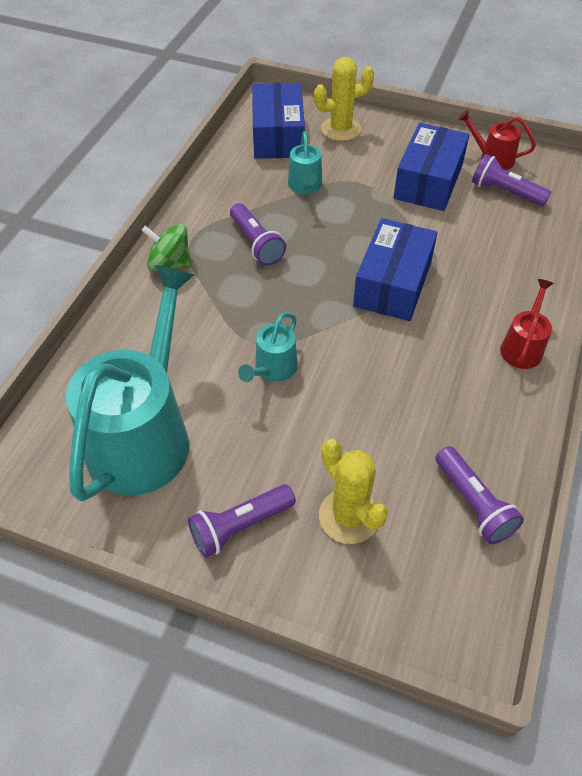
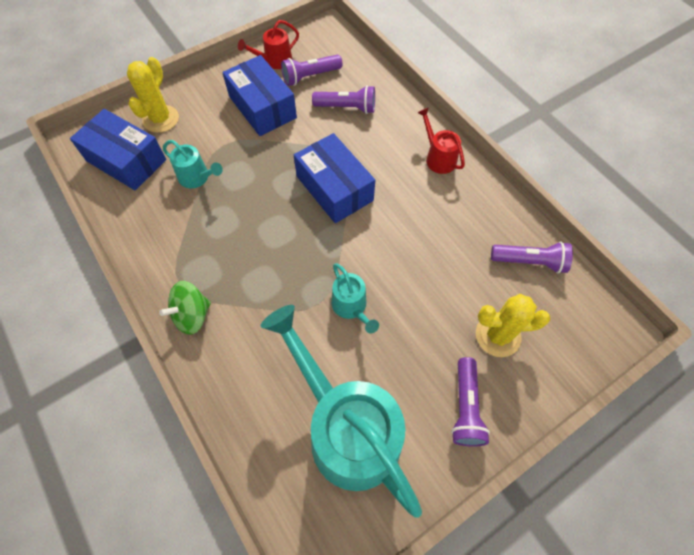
camera: 55 degrees left, 10 degrees up
(256, 243) = (225, 244): purple flashlight -> purple flashlight (347, 107)

